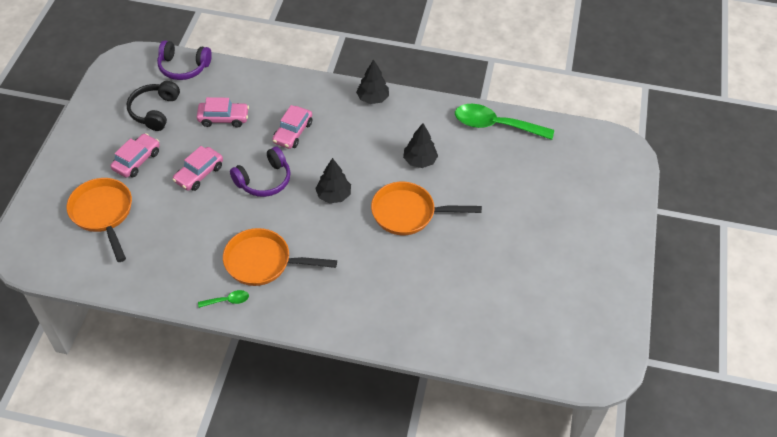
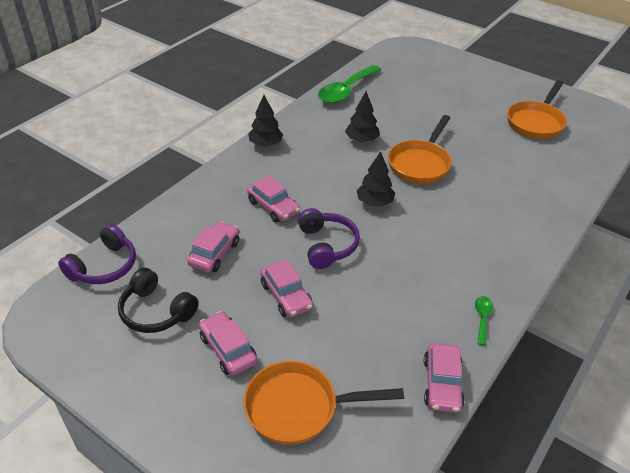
camera: 65 degrees left, 10 degrees down
(152, 288) = (442, 384): none -> pink car
(263, 262) = (440, 276): orange pan -> orange pan (536, 122)

